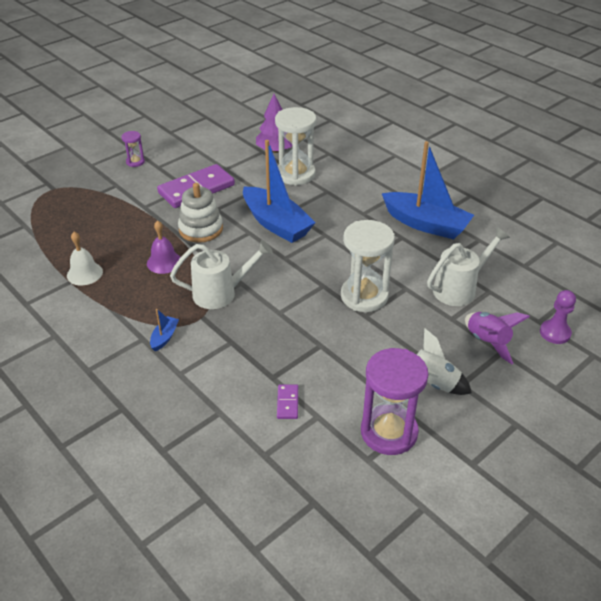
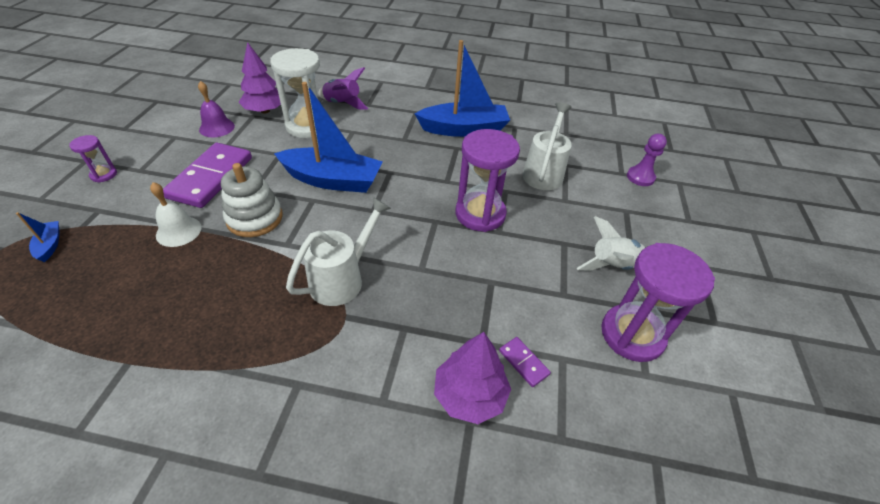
camera: 40 degrees left, 5 degrees up
(84, 273) = (142, 340): white bell -> white bell (178, 231)
(164, 262) = (242, 275): purple bell -> purple bell (217, 127)
(164, 337) = (324, 366): blue boat -> blue boat (50, 245)
(233, 399) = (470, 395): none -> purple tree
(364, 296) = (480, 214): white hourglass -> purple hourglass
(487, 342) = (609, 207): purple rocket -> purple rocket (342, 104)

